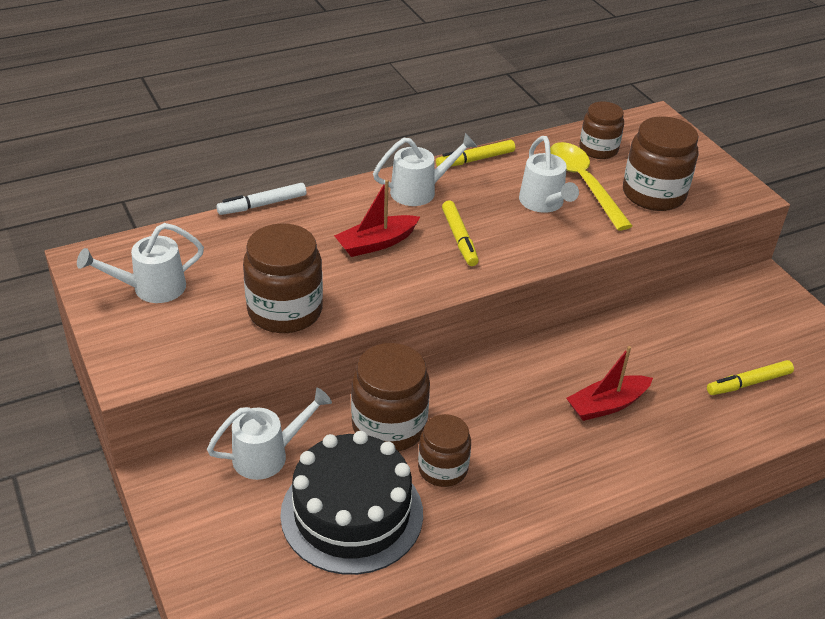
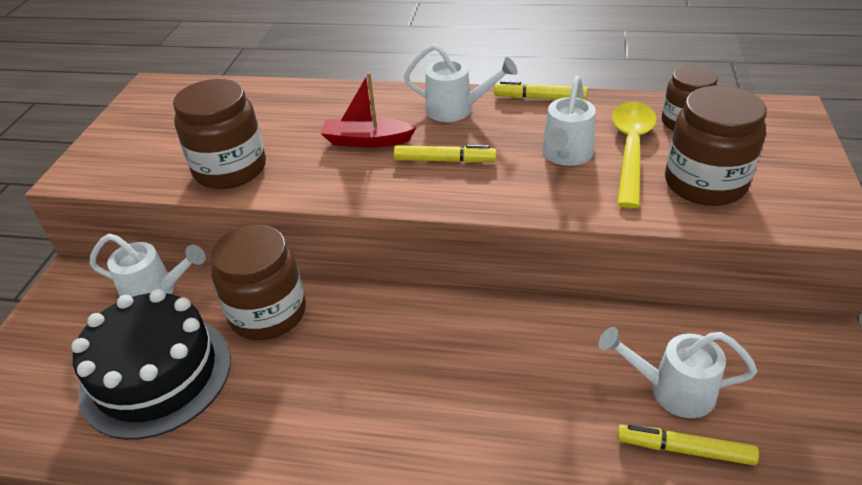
camera: 40 degrees right, 0 degrees up
(151, 288) = (165, 119): white watering can -> white watering can (672, 390)
(262, 205) = (316, 84): white marker -> none
(442, 469) = (268, 374): brown jar -> none
(459, 238) = (445, 160): yellow marker -> yellow marker turned 105 degrees counterclockwise
(607, 405) = (487, 392): red boat -> none

